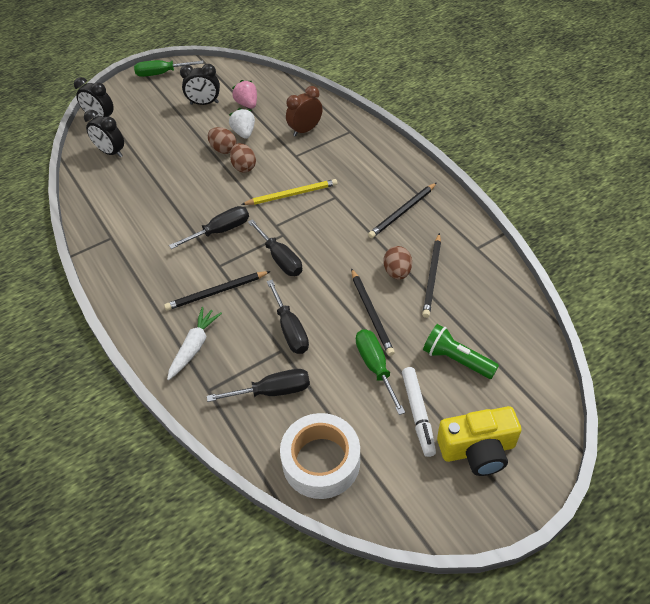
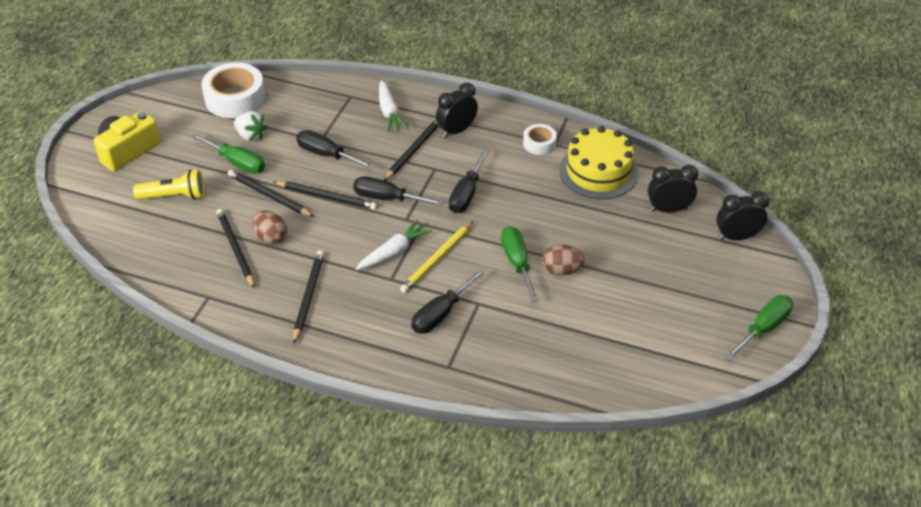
camera: 140 degrees right, 5 degrees down
(113, 199) = (598, 172): none -> yellow cake
(120, 244) = (539, 143): none -> white tape
(204, 103) = (656, 314): black clock -> black clock (456, 131)
(244, 133) = (564, 301): white strawberry -> white strawberry (251, 136)
(244, 167) = (517, 262): brown egg -> green screwdriver
(247, 104) = (607, 340): pink strawberry -> none
(273, 391) = (303, 115): black screwdriver -> black screwdriver (440, 314)
(305, 130) = (501, 340): brown clock -> none
(316, 214) = (394, 252): none -> white carrot
(325, 285) = (327, 197): none -> black pencil
(418, 414) = (184, 151): white marker -> none
(456, 360) = (174, 196): green flashlight -> yellow flashlight

